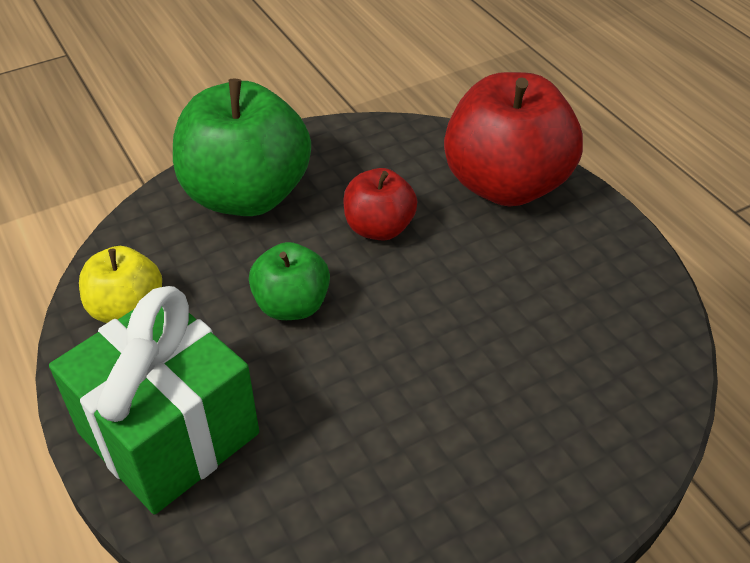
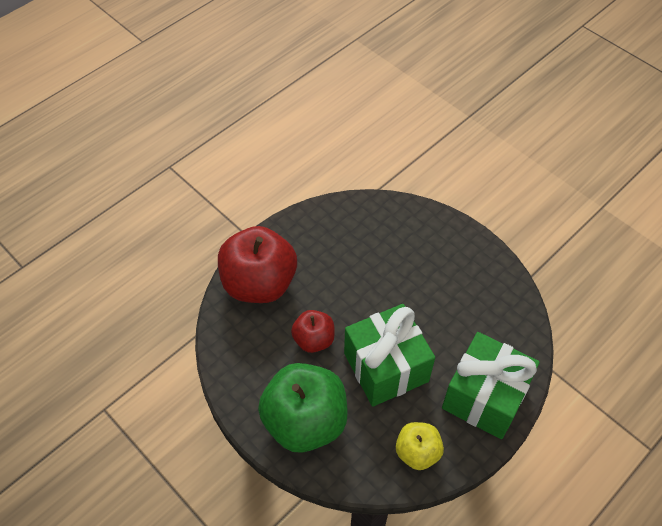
camera: 105 degrees left, 10 degrees up
(292, 305) = (386, 367): green apple -> green gift

